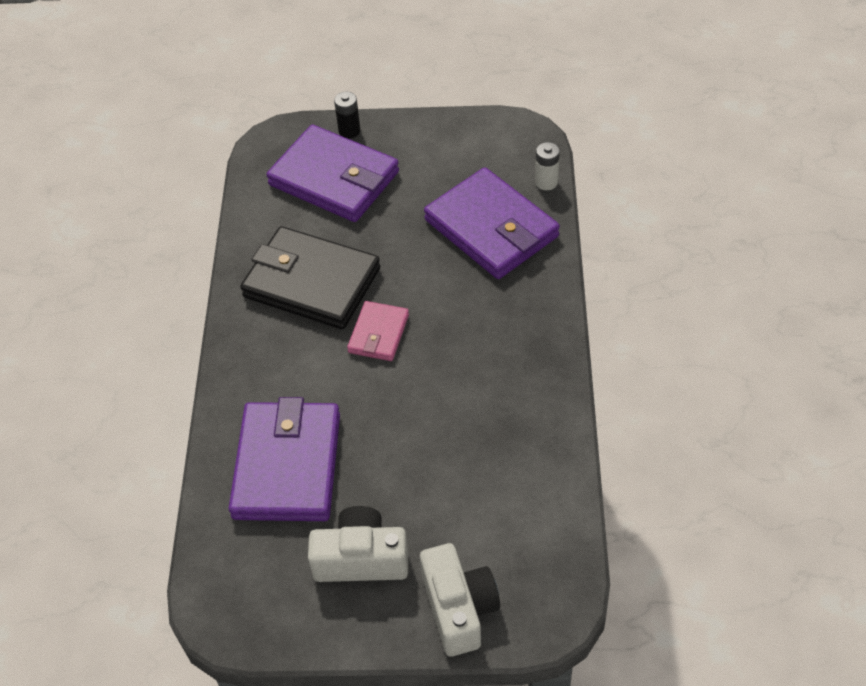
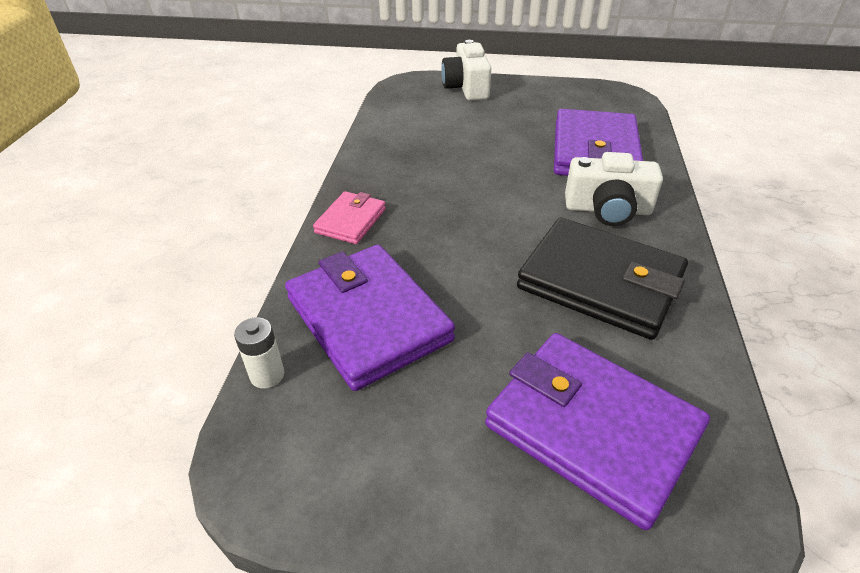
camera: 175 degrees left, 10 degrees down
(349, 131) = (576, 535): black battery -> none
(361, 559) = (531, 108): white camera -> white camera (607, 209)
(378, 334) = (518, 227): pink wallet -> pink wallet (350, 221)

